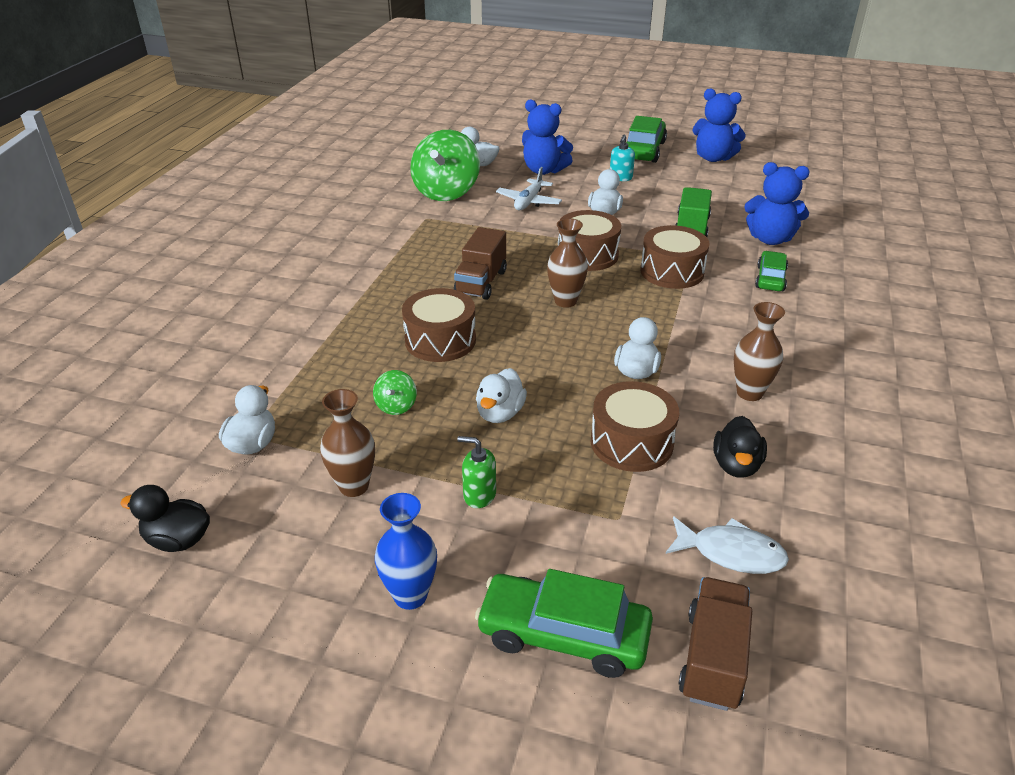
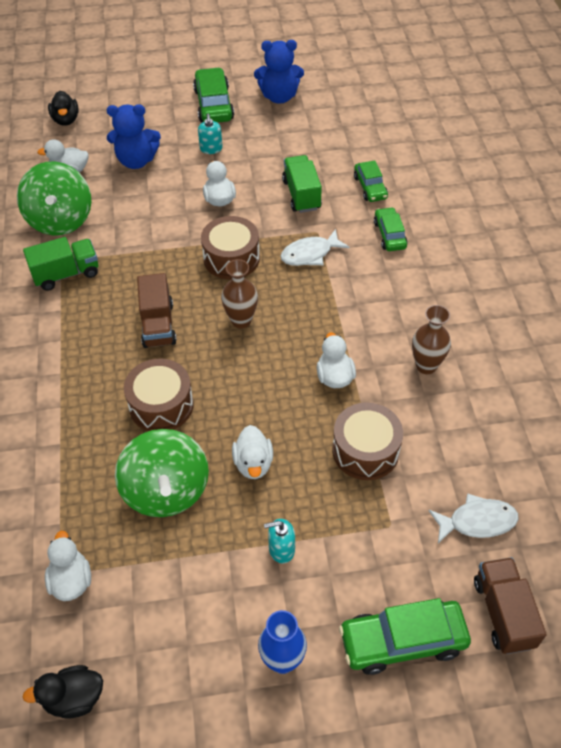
camera: 25 degrees left, 15 degrees up
(354, 486) = (181, 584): brown vase -> none
(396, 406) = (166, 490): green spinning top -> green spinning top, size x2.31
(424, 227) = (66, 274): none -> green truck
(479, 495) = (281, 549): green soap dispenser -> turquoise soap dispenser
(529, 202) = (145, 208): white plane -> none
(672, 271) = (310, 254): brown drum -> white fish
(736, 465) = (447, 441): black duck -> black duck (66, 120)
(770, 239) = (370, 187): blue teddy bear -> green car

